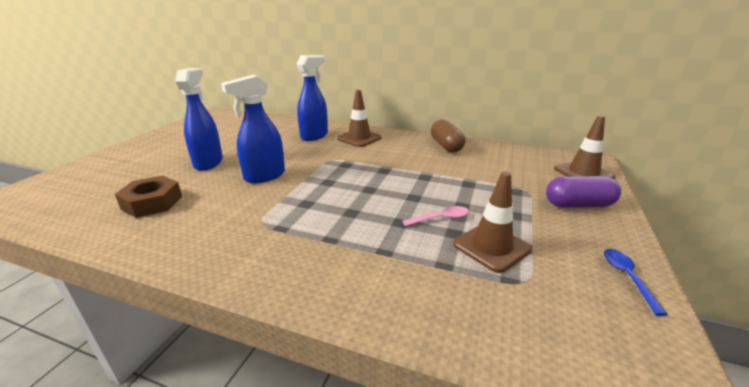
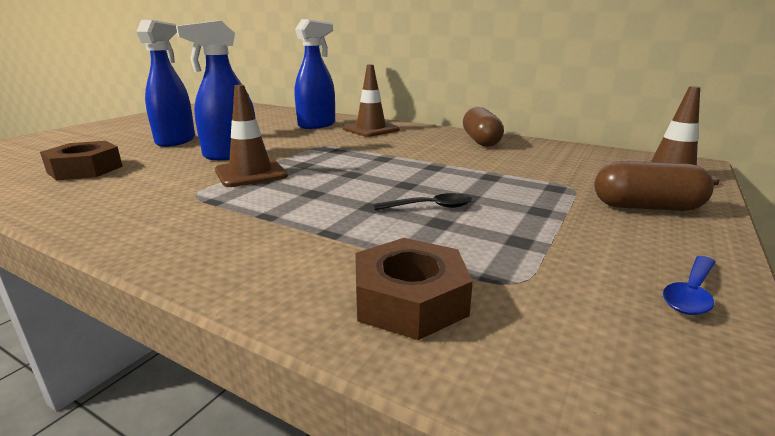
camera: 10 degrees right, 5 degrees down
(441, 218) = (430, 207): pink spoon -> black spoon
(466, 305) = (409, 299): none -> brown nut
(491, 247) = (486, 241): brown traffic cone -> brown traffic cone (251, 173)
(578, 204) = (646, 207): purple capsule -> brown capsule
(627, 277) = (691, 293): blue spoon -> blue spoon turned 150 degrees counterclockwise

